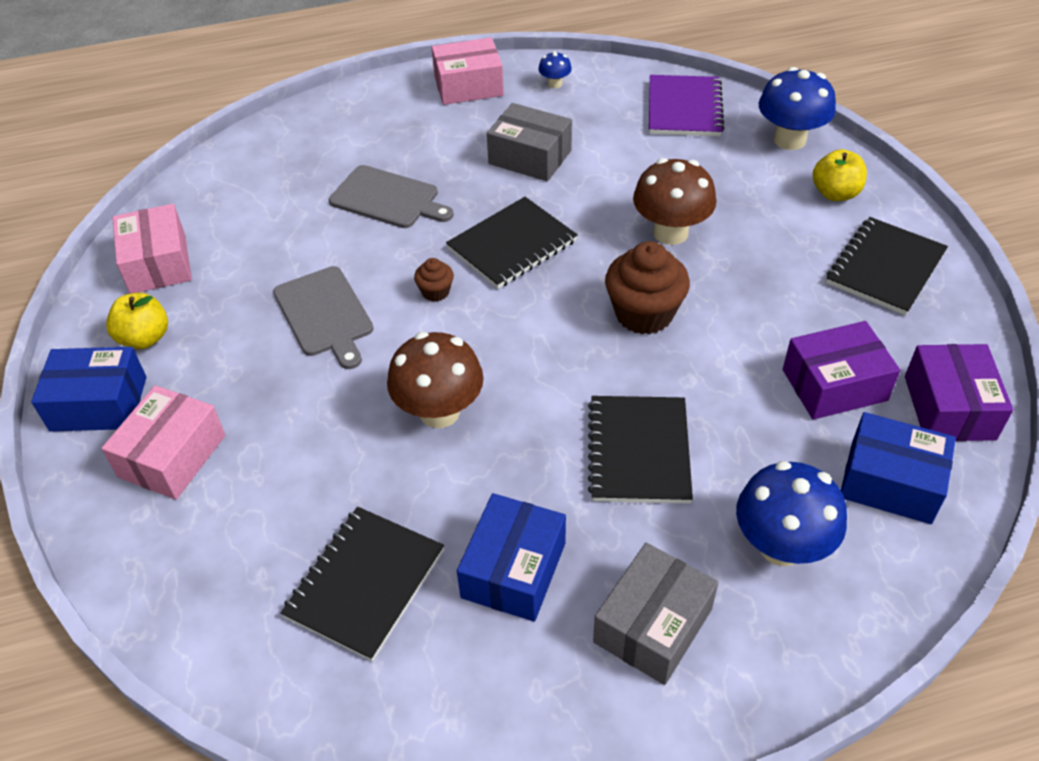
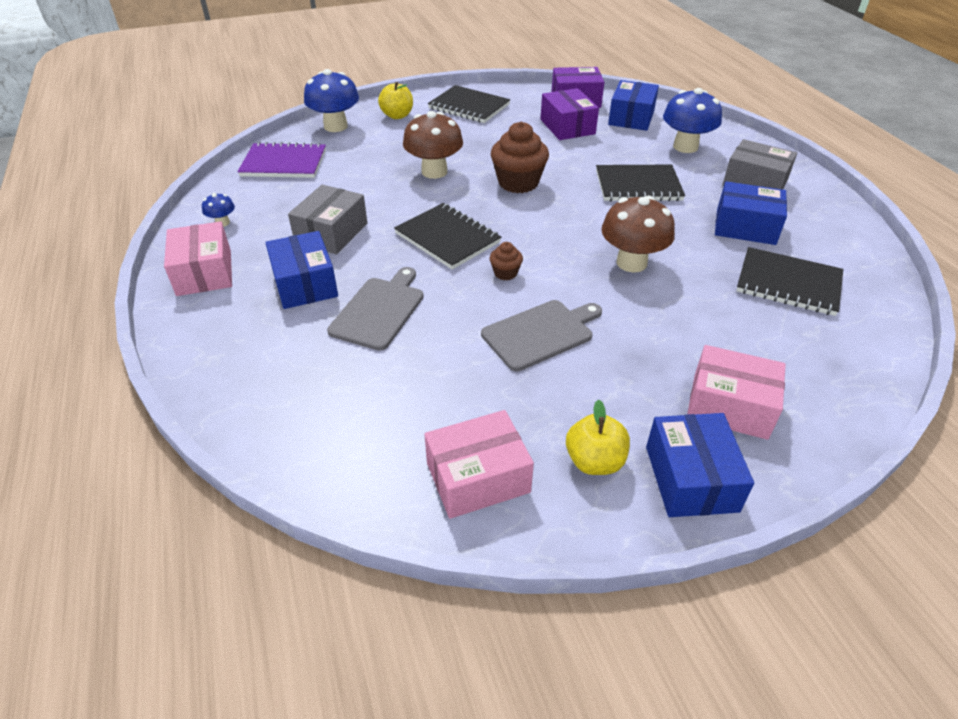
camera: 95 degrees left, 5 degrees down
(440, 147) = (305, 284): none -> blue box

